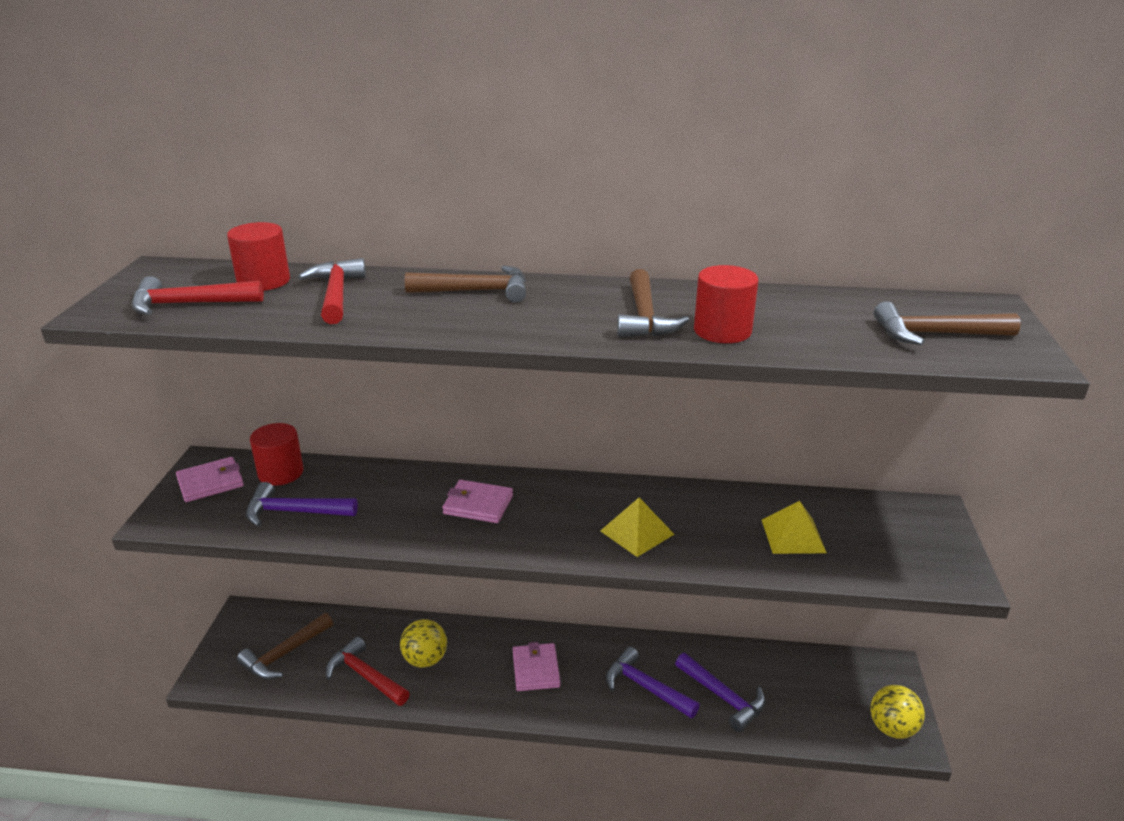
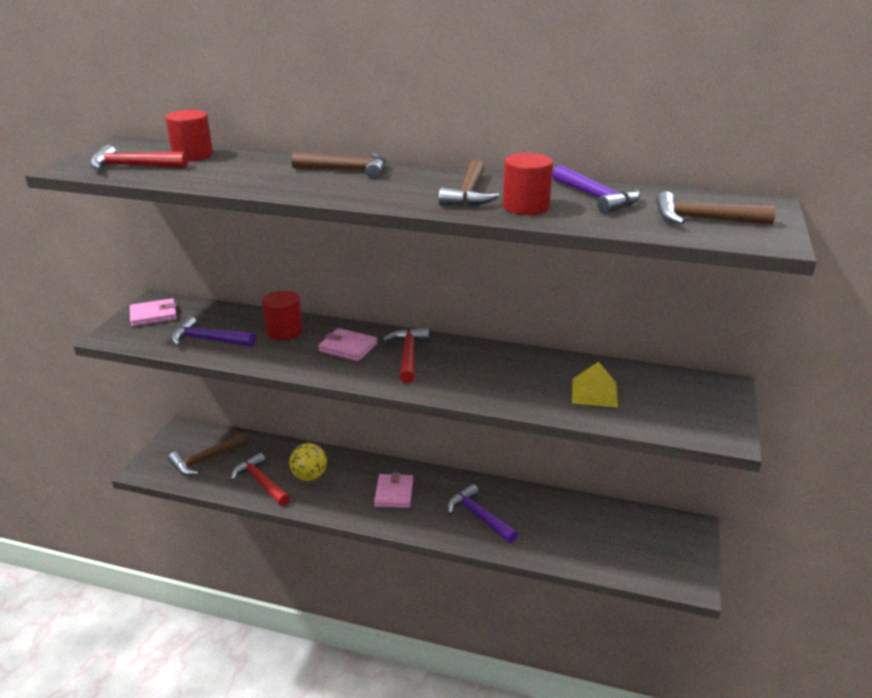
camera: 10 degrees right, 0 degrees up
(280, 473) = (206, 313): red cylinder -> red cylinder (284, 331)
(336, 294) = (241, 166): red hammer -> red hammer (408, 355)
(637, 532) = (466, 378): yellow pyramid -> none
(723, 697) = (541, 531): purple hammer -> purple hammer (597, 198)
(892, 728) = (678, 571): yellow ball -> none

